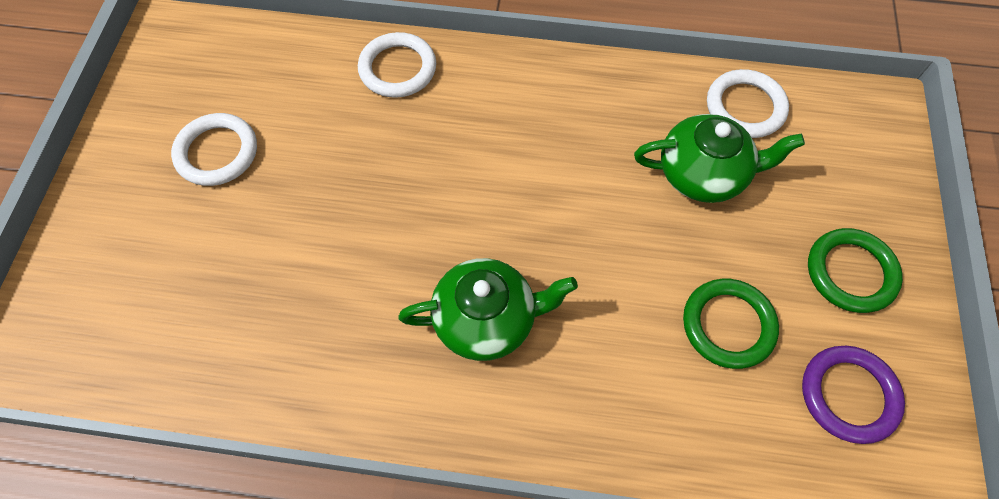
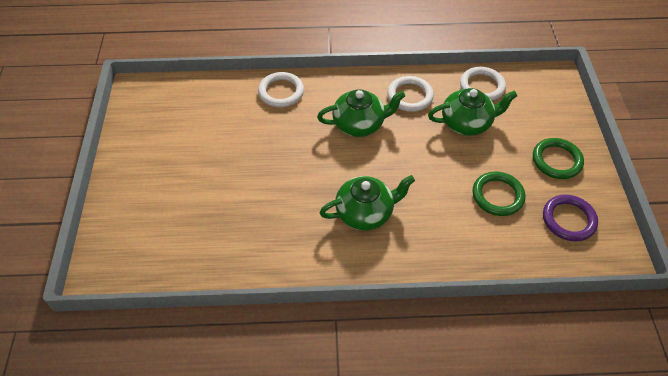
camera: 10 degrees left, 10 degrees down
(217, 152) = (186, 150): white ring -> white ring (410, 96)
(516, 148) = (359, 124): none -> green teapot

